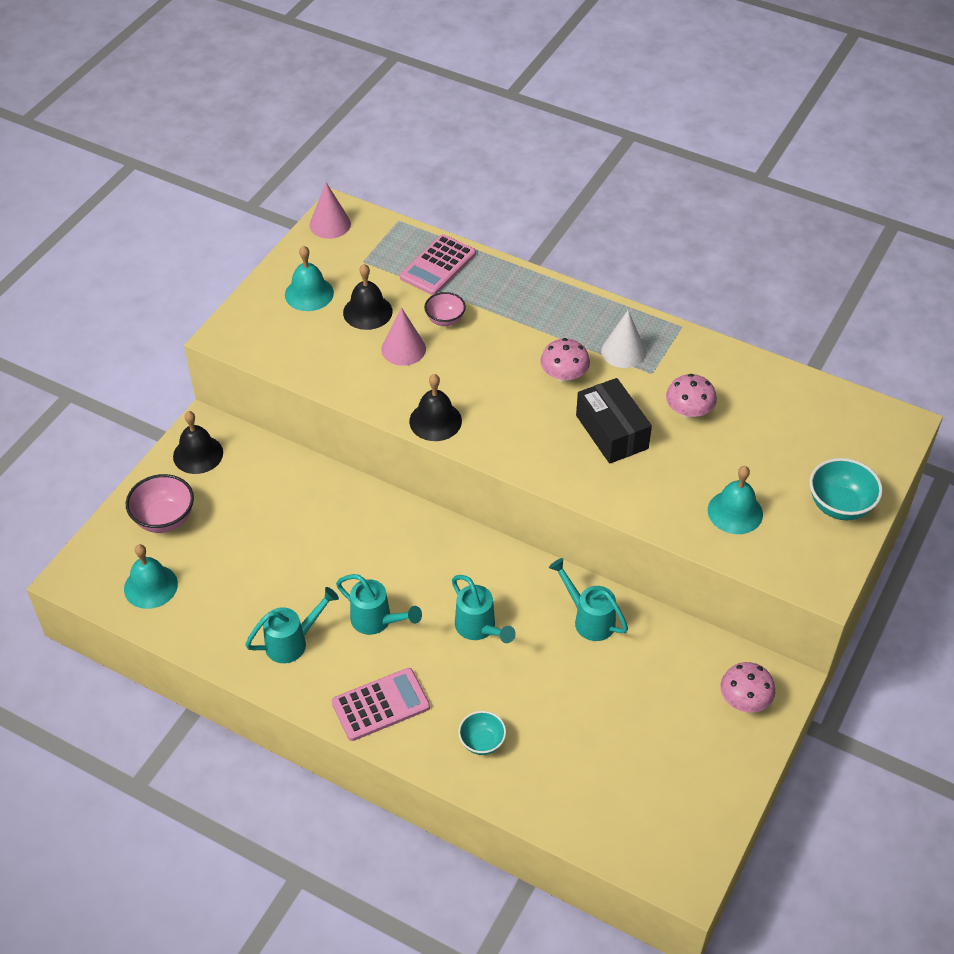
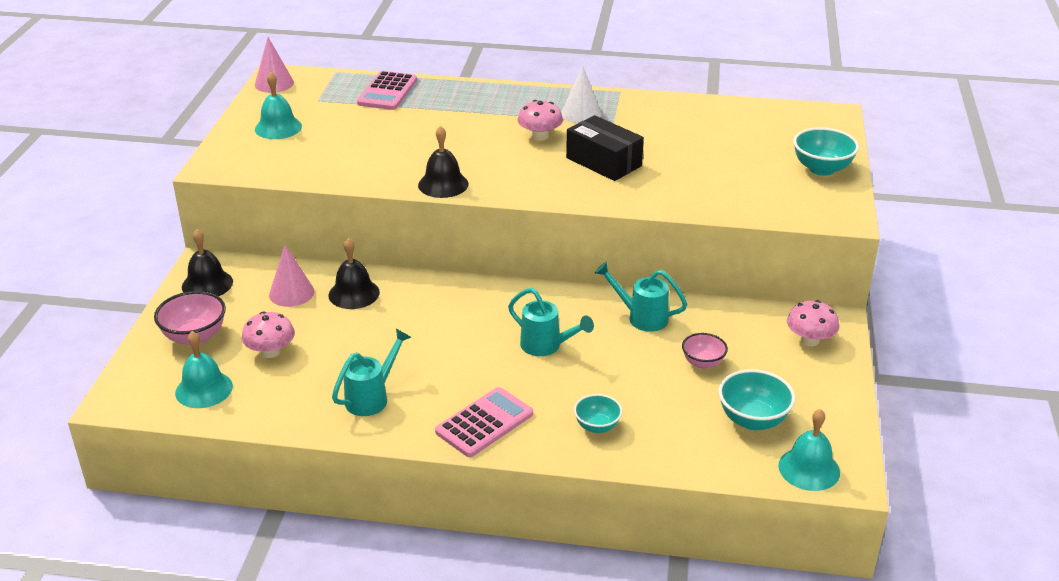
camera: 20 degrees left, 15 degrees down
(367, 312) = (339, 129): black bell -> black bell (354, 293)
(377, 621) = (447, 363): turquoise watering can -> none
(403, 349) = (386, 146): pink cone -> pink cone (291, 293)
(445, 320) = (413, 122): pink bowl -> pink bowl (703, 363)
(634, 782) = (753, 420): none -> turquoise bowl
(689, 411) = (660, 138): pink mushroom -> pink mushroom (270, 352)
(735, 512) = (740, 189): turquoise bell -> turquoise bell (809, 469)

